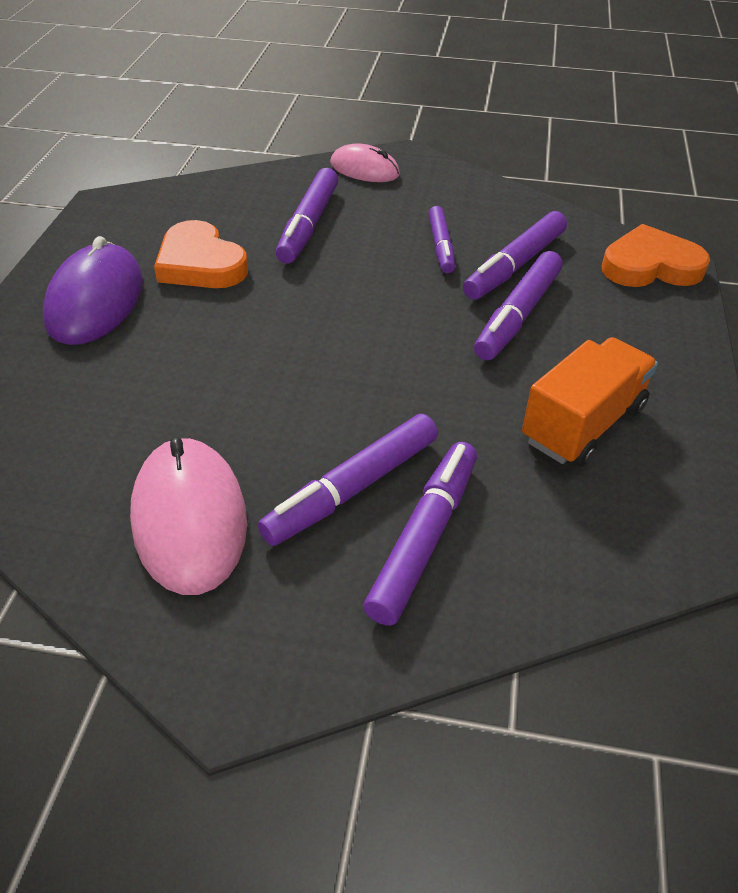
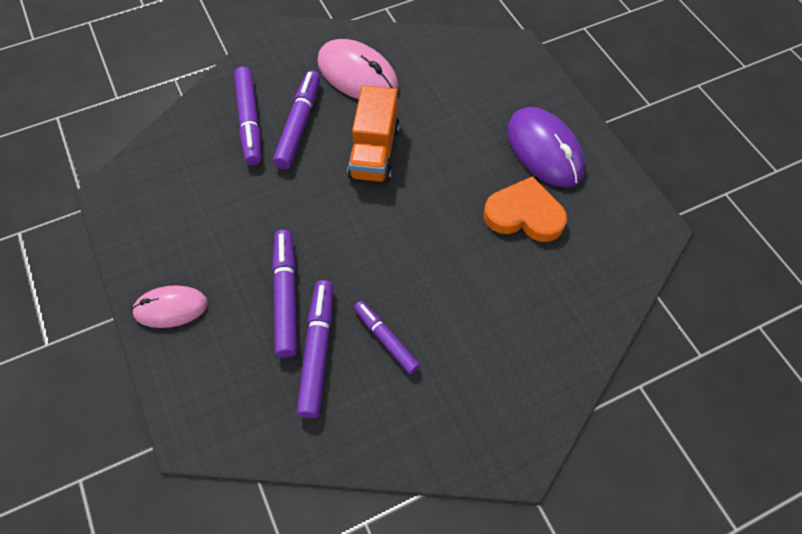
camera: 145 degrees right, 15 degrees up
(308, 225) = (498, 300): purple marker -> none
(364, 169) = (529, 410): pink mouse -> pink mouse (171, 308)
(583, 424) = (203, 228): orange truck -> orange truck (374, 152)
(650, 266) = (212, 422): orange heart -> none

